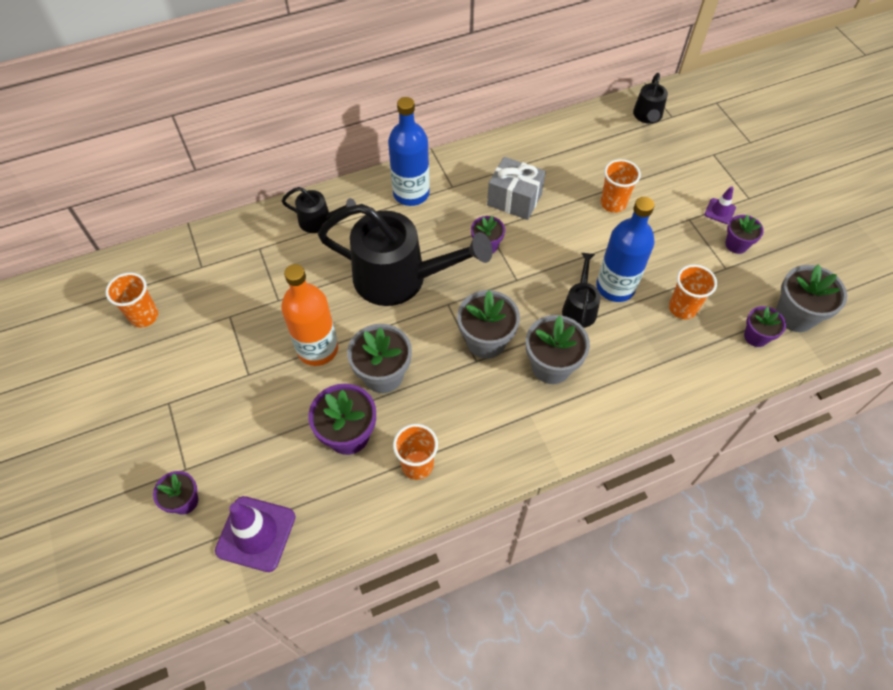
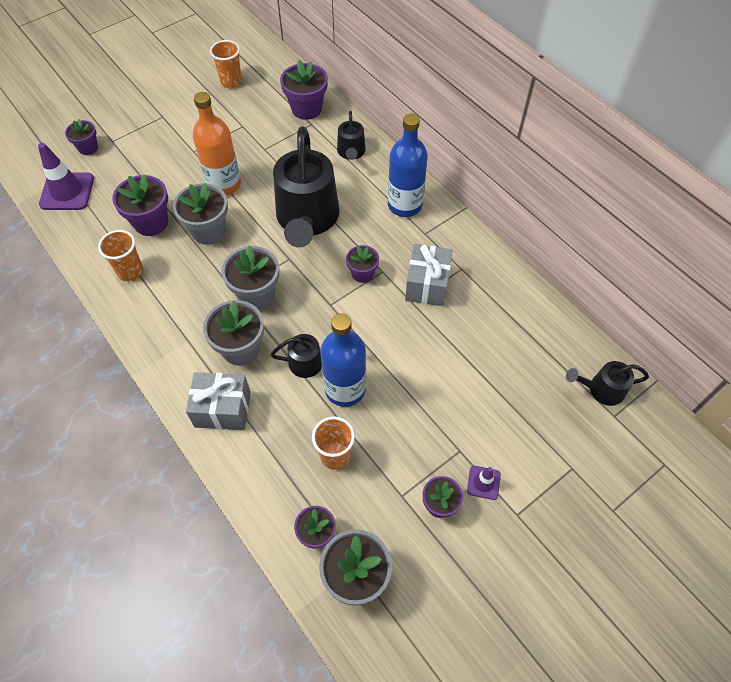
camera: 75 degrees right, 0 degrees up
(232, 248) = (306, 109): none -> purple flower pot
(613, 203) = (454, 372): orange cup -> none
(619, 393) = (223, 409): none -> grey gift

